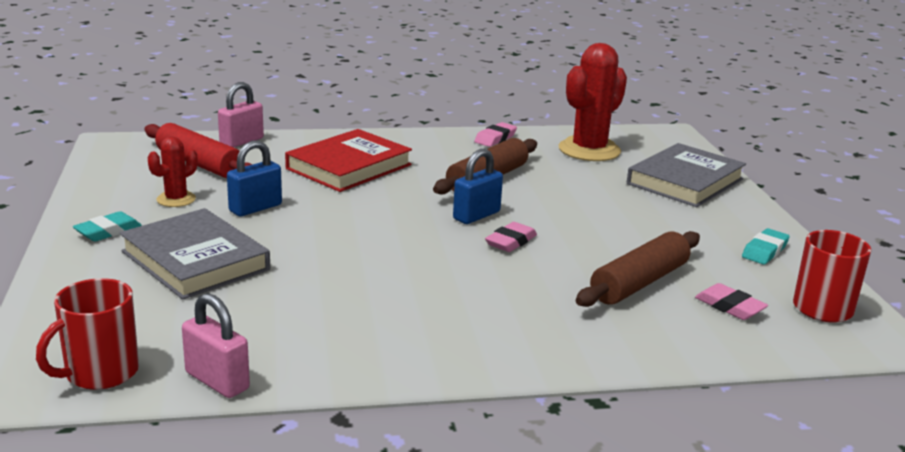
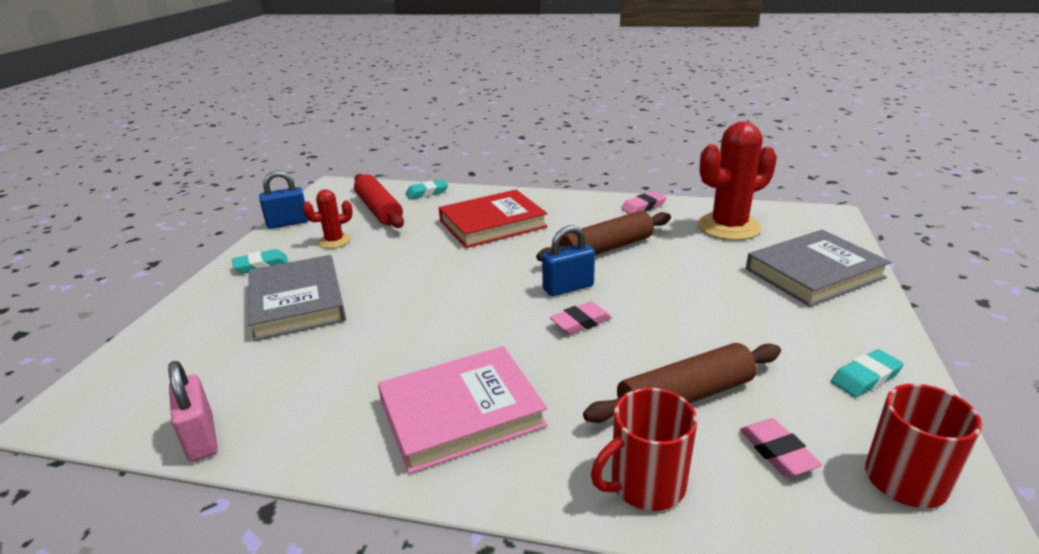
camera: 25 degrees right, 5 degrees up
(100, 373) = (127, 408): red mug -> red mug (645, 484)
(241, 142) = (427, 193): pink padlock -> turquoise eraser
(255, 208) = (386, 256): blue padlock -> blue padlock (288, 223)
(459, 322) = (461, 413): none -> pink book

